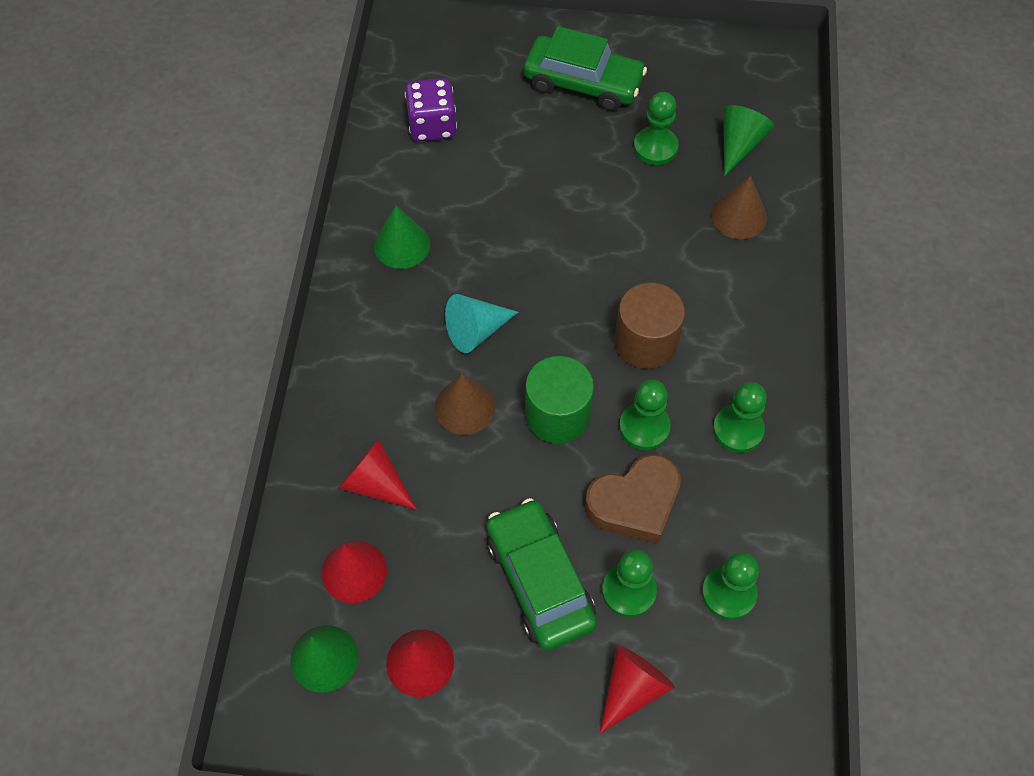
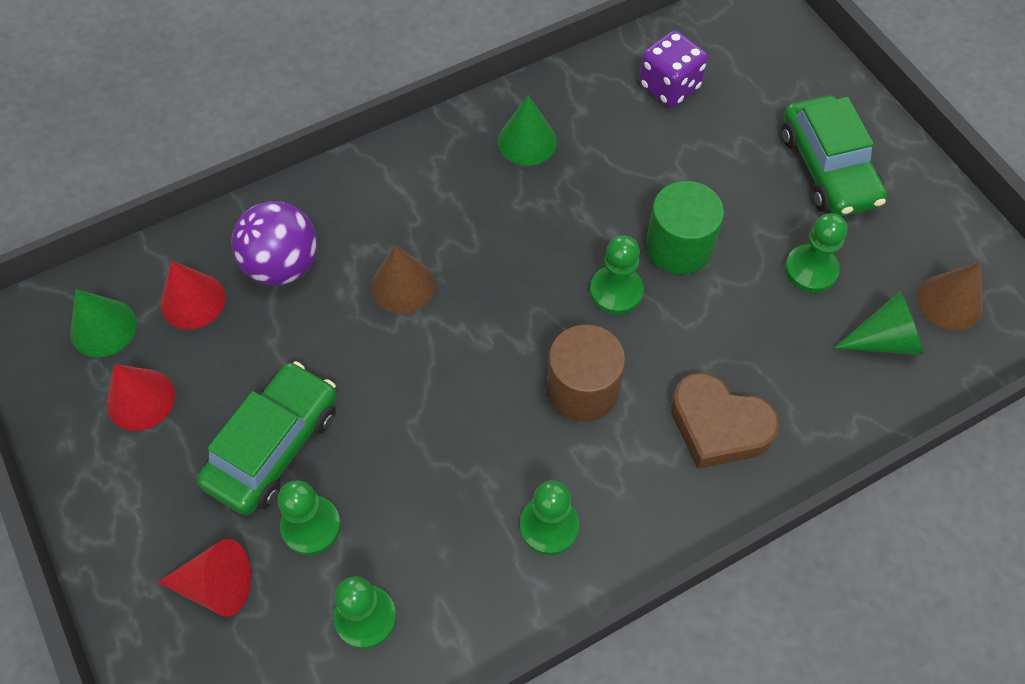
camera: 55 degrees right, 0 degrees up
(375, 483) = (282, 265): red cone -> purple ball
(476, 331) = (485, 248): turquoise cone -> none
(557, 414) = (449, 362): green cylinder -> green cylinder (679, 247)
(635, 503) = (404, 479): brown heart -> brown heart (718, 426)
(644, 427) = (489, 441): green pawn -> green pawn (616, 291)
(738, 216) = (797, 388): brown cone -> brown cone (950, 302)

